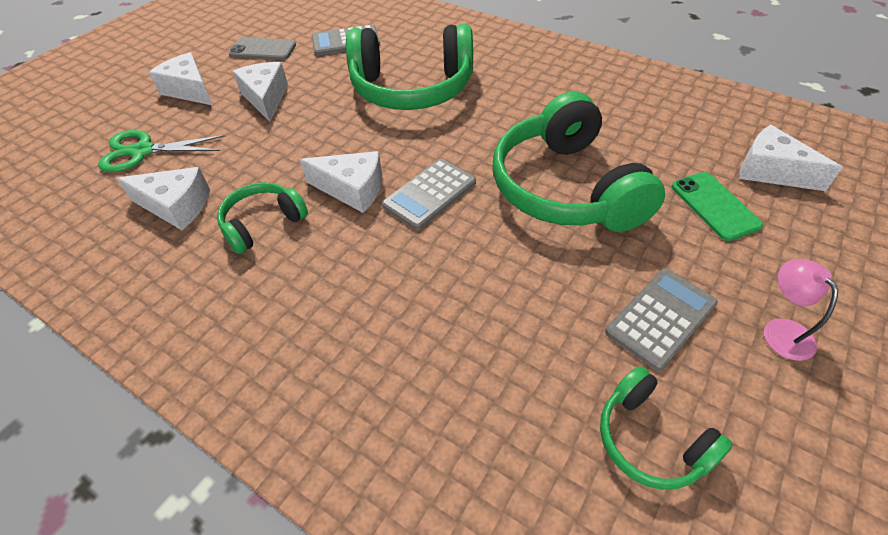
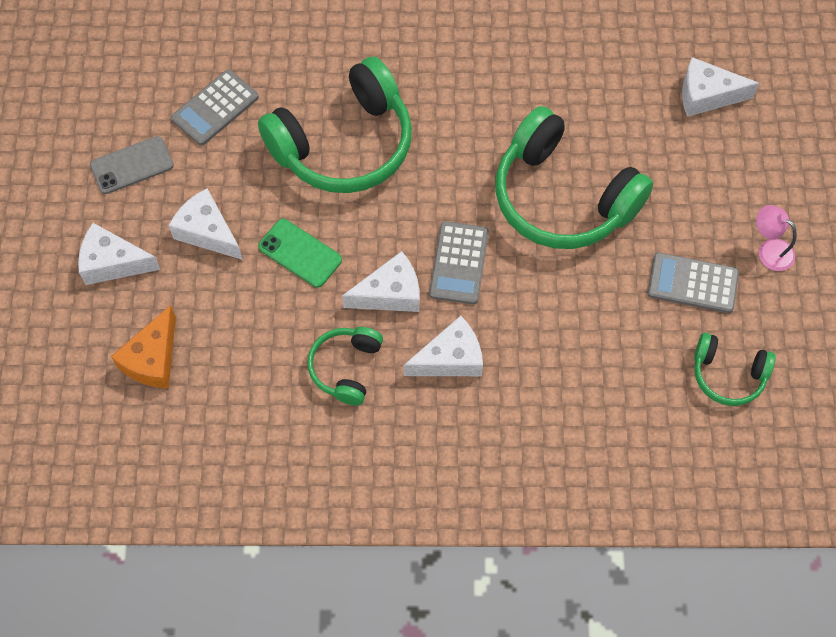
camera: 35 degrees left, 15 degrees up
(142, 151) = (152, 359): green scissors -> orange cheese
(176, 206) = (253, 394): white cheese -> white cheese (450, 359)
(661, 318) = (692, 283): grey calculator -> grey calculator turned 90 degrees counterclockwise
(714, 206) = (681, 157): green phone -> green phone (300, 253)

